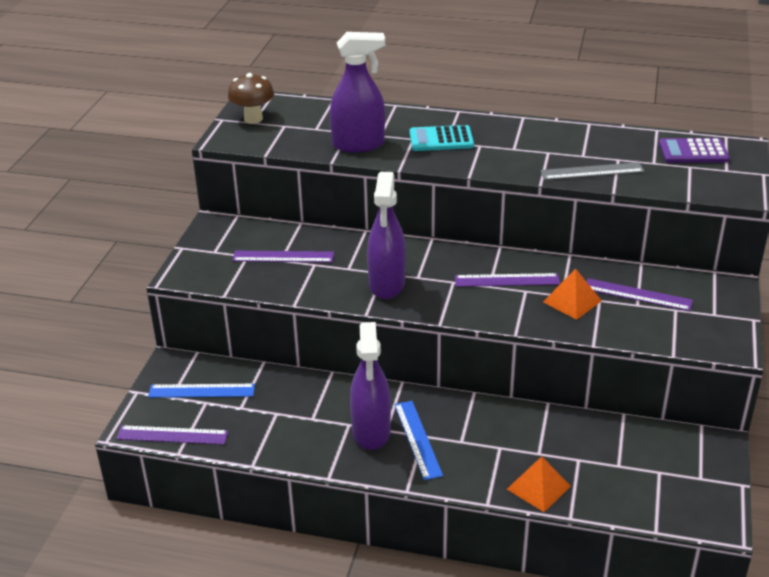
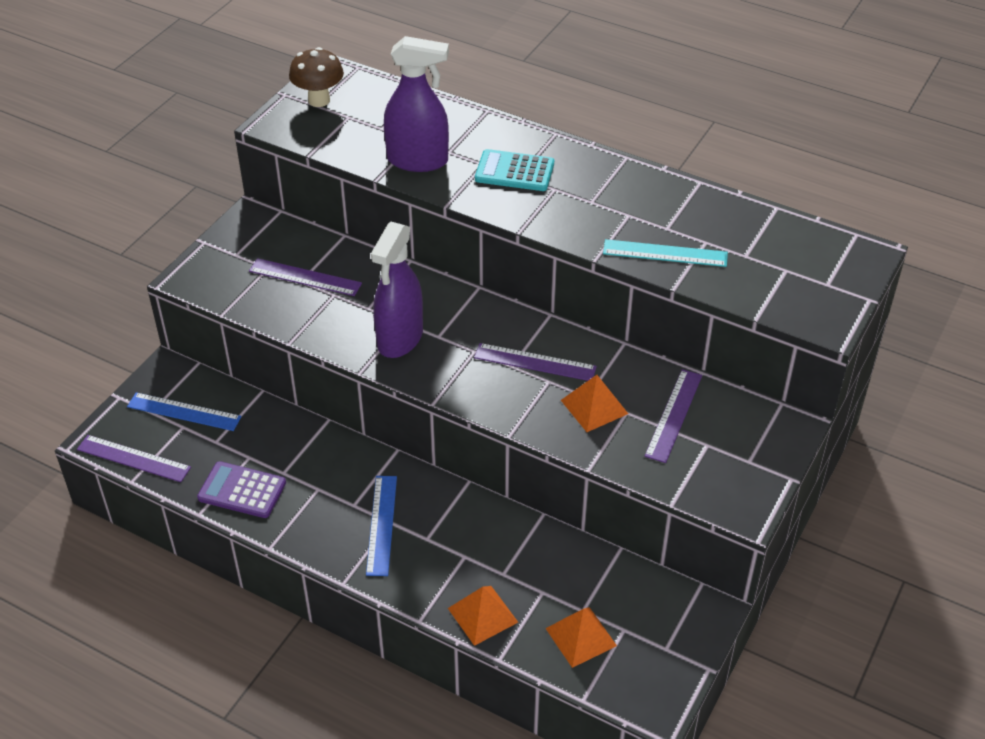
camera: 15 degrees right, 10 degrees up
(371, 431) = (337, 503): purple spray bottle -> none
(592, 171) = (665, 253): grey ruler -> turquoise ruler
(628, 485) = (580, 637): none -> orange pyramid
(637, 295) = (673, 415): purple ruler -> purple ruler turned 75 degrees clockwise
(693, 152) = (802, 249): purple calculator -> purple calculator (242, 490)

